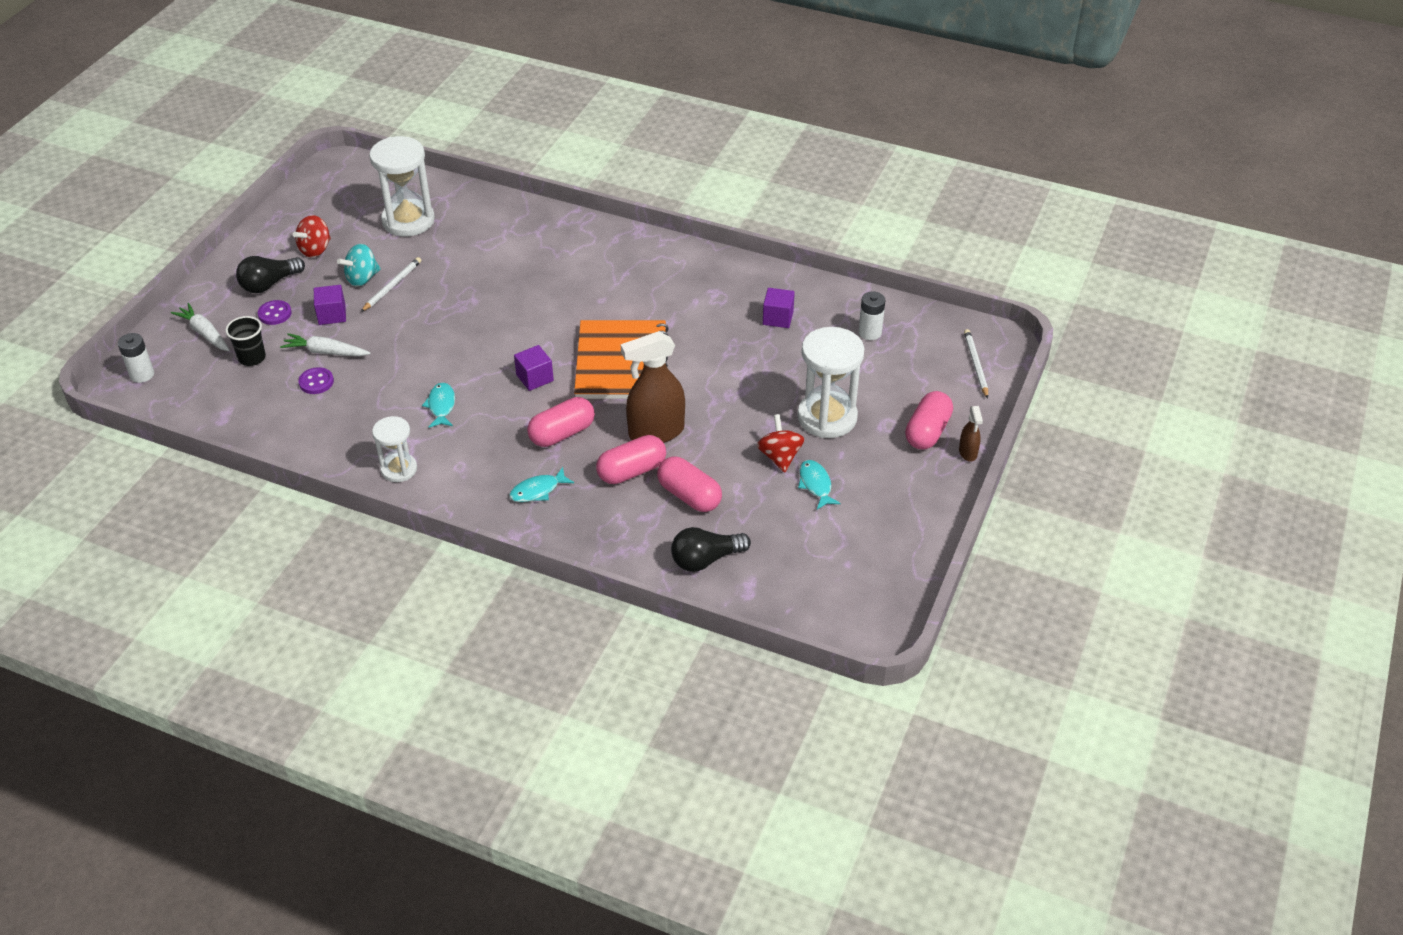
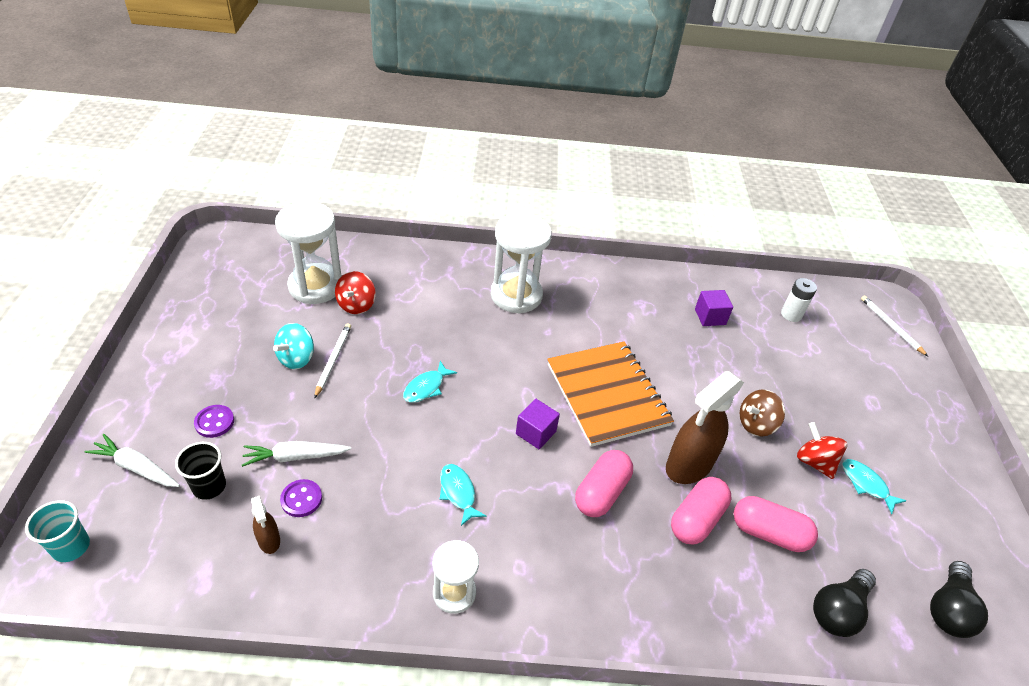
camera: 25 degrees left, 0 degrees up
(142, 374) = (71, 547): white battery -> turquoise cup
(269, 284) = (193, 387): black light bulb -> black light bulb (948, 609)
(315, 249) = (230, 336): red spinning top -> red spinning top (356, 305)
(332, 315) = (282, 408): purple cube -> none
(538, 491) = (620, 574): turquoise fish -> turquoise fish (426, 387)
(747, 416) = (756, 424): none -> brown spinning top
(827, 417) = (821, 407): white hourglass -> white hourglass (516, 295)
(927, 432) = (908, 401): pink capsule -> none
(968, 452) = (954, 413): brown spray bottle -> brown spray bottle (269, 540)

